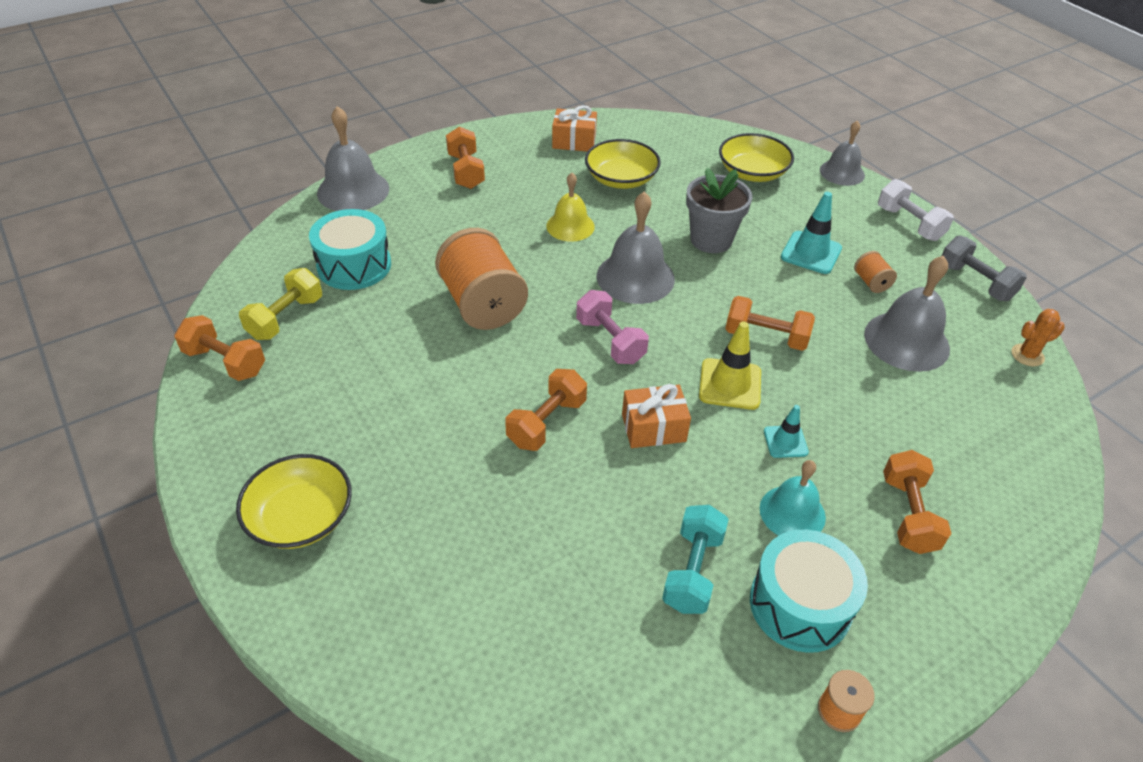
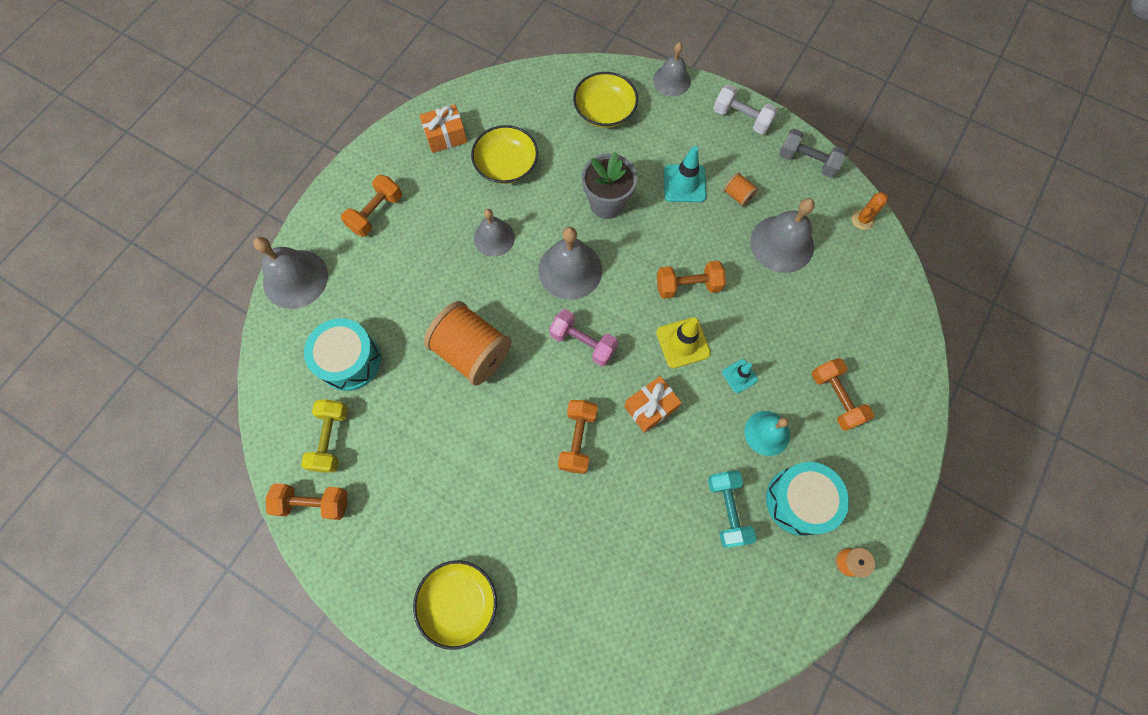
camera: 25 degrees left, 25 degrees up
(466, 171) = (376, 213): orange dumbbell -> orange dumbbell turned 75 degrees clockwise
(570, 226) = (494, 238): yellow bell -> grey bell

